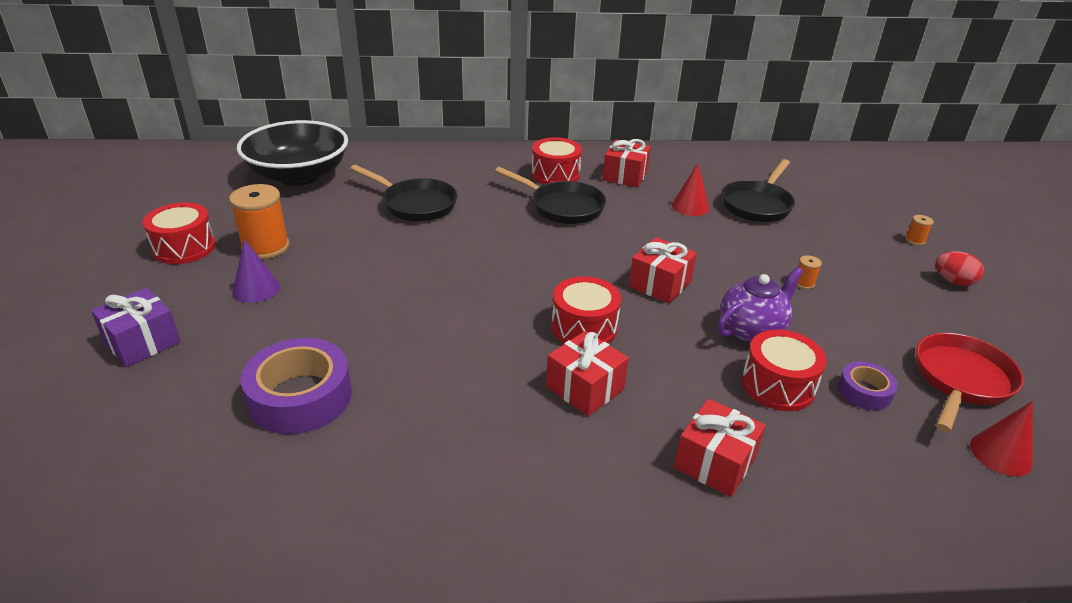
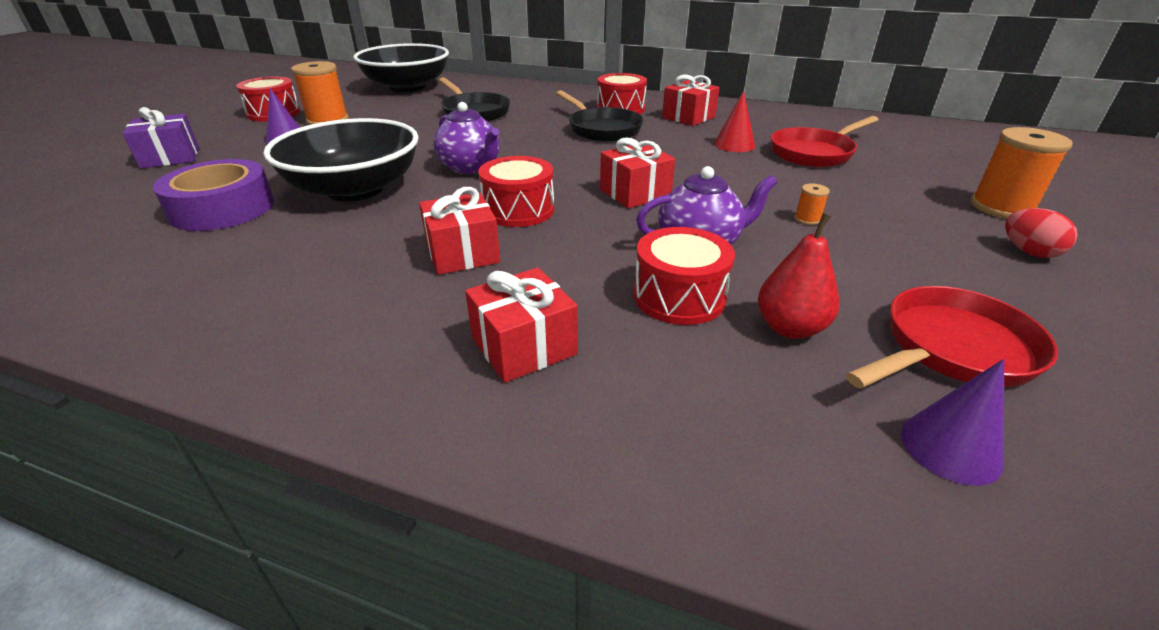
camera: 25 degrees right, 0 degrees up
(409, 339) = (355, 189): none -> black bowl
(491, 284) = (471, 167): none -> purple teapot
(757, 204) = (814, 153): black pan -> red pan
(864, 392) = (790, 328): purple tape -> red pear
(915, 240) = (1001, 207): orange spool -> orange spool, size x2.27
(1000, 454) = (950, 447): red cone -> purple cone

